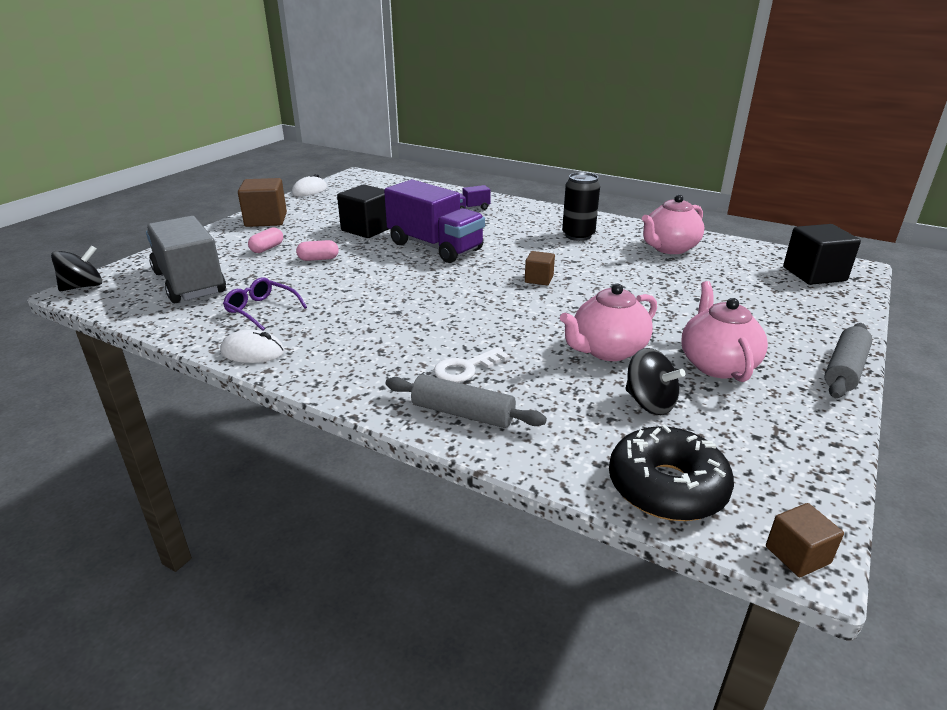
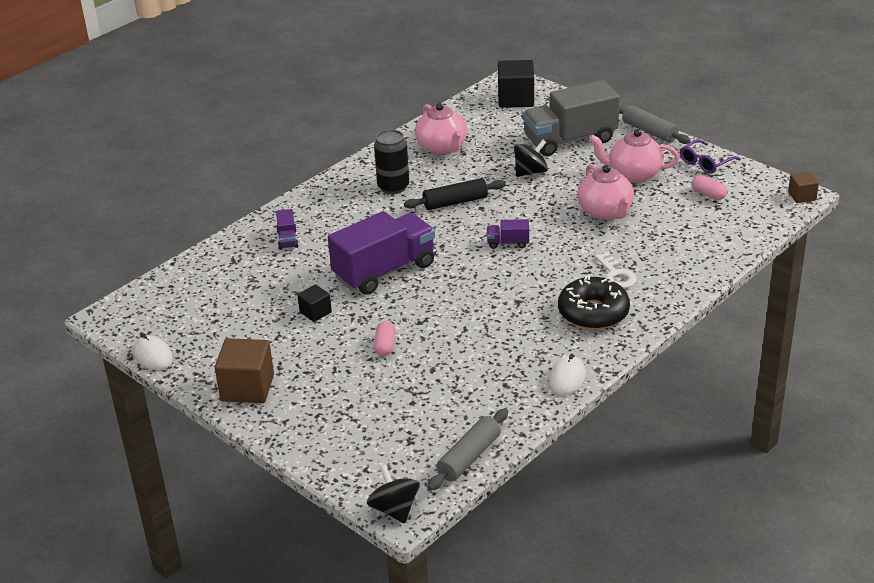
camera: 75 degrees left, 5 degrees up
(189, 283) = (413, 430): grey truck -> grey truck (570, 140)
(261, 310) = (490, 378): purple glasses -> purple glasses (705, 163)
(267, 248) = (341, 382): pink capsule -> pink capsule (708, 194)
(367, 229) = (315, 312): black cube -> black cube, size x0.55
(463, 413) = (671, 281): grey rolling pin -> grey rolling pin (469, 457)
(506, 297) = (508, 243): none -> purple truck
(539, 279) = (480, 222): brown cube -> none
(570, 264) = (455, 202): none -> black rolling pin
(649, 403) = (672, 209): black spinning top -> black spinning top (530, 172)
(666, 487) = (751, 221): black donut -> black donut (593, 313)

